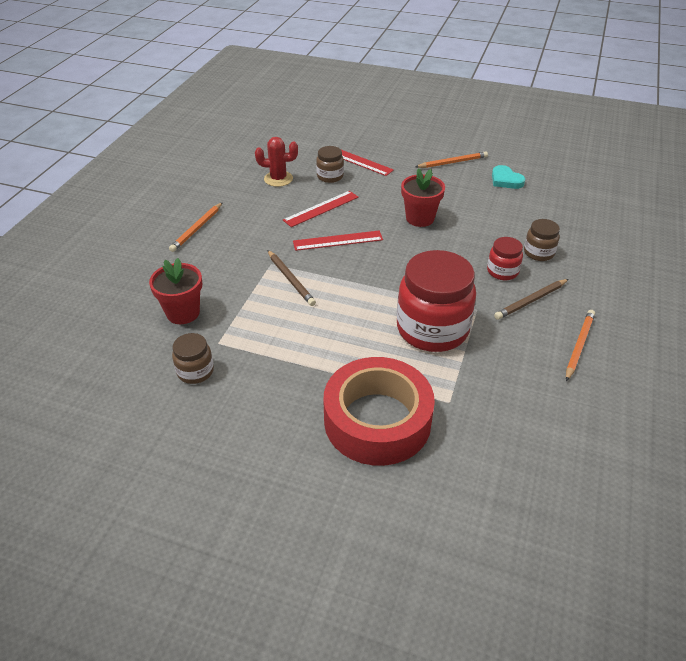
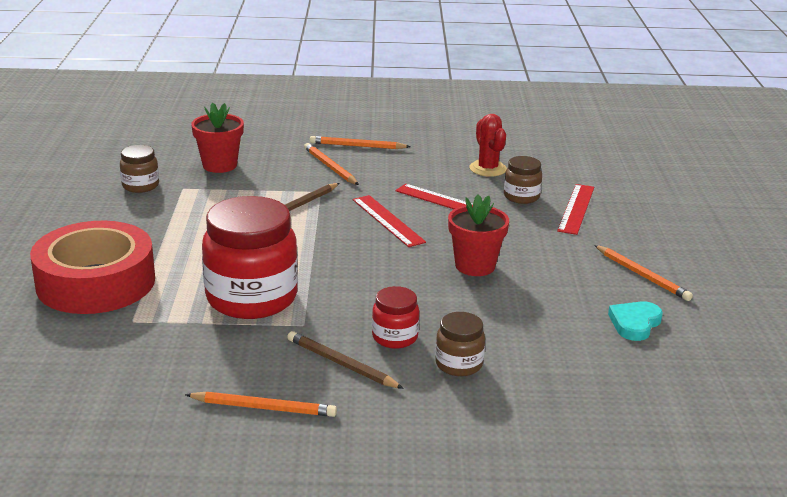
camera: 70 degrees right, 15 degrees down
(228, 250) = (330, 167): none -> orange pencil

